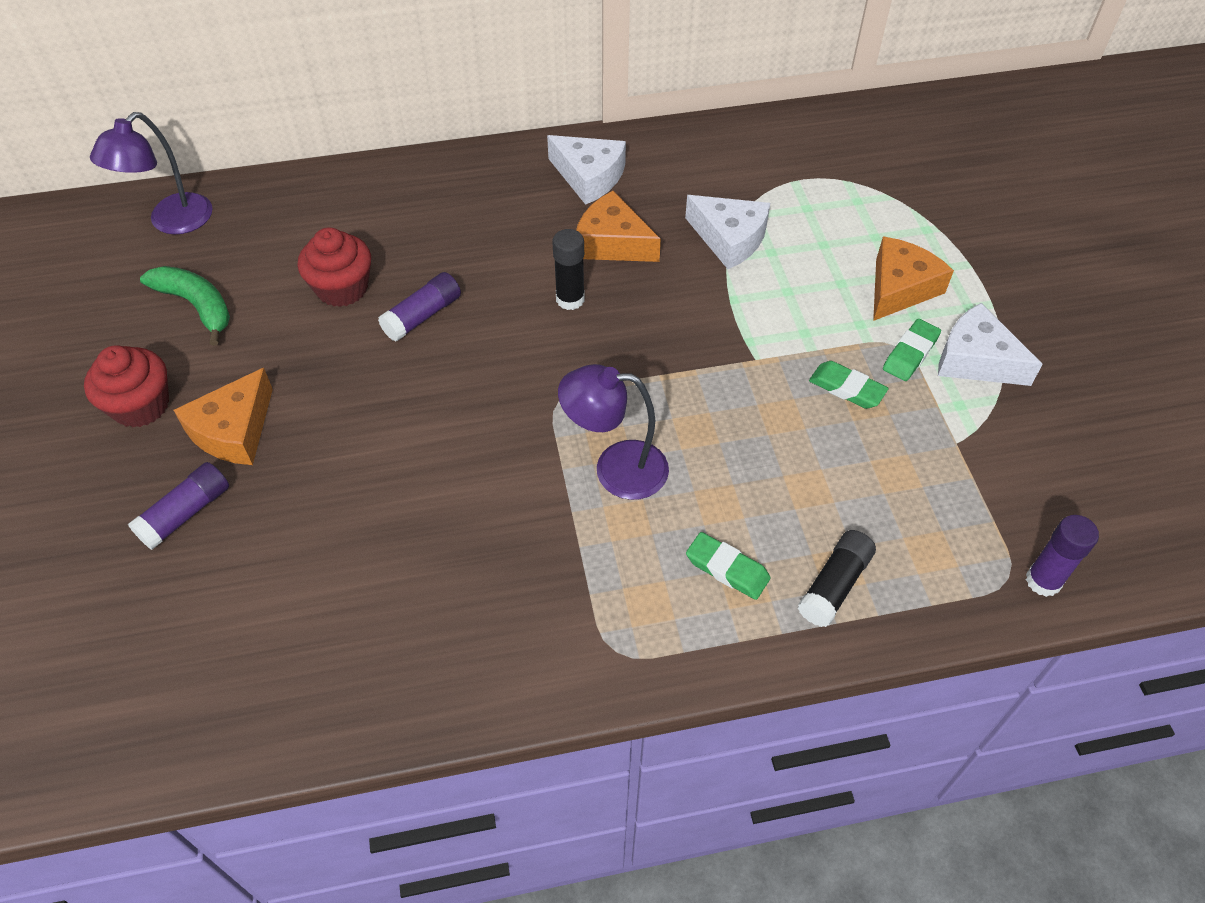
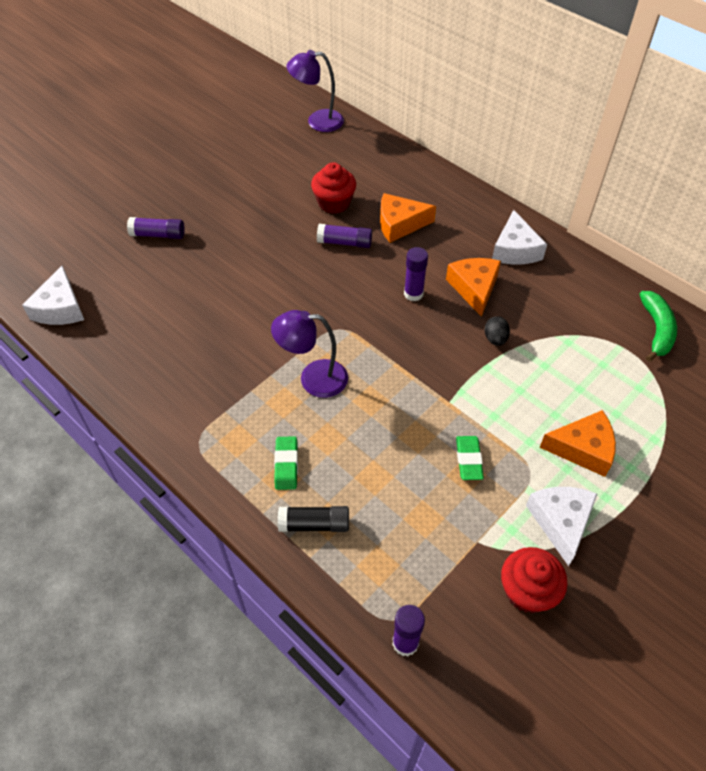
camera: 55 degrees right, 0 degrees up
(141, 405) = (203, 182): red cupcake -> red cupcake (527, 591)
(197, 306) = (275, 162): green banana -> green banana (656, 330)
(234, 431) = (215, 221): orange cheese -> orange cheese (399, 224)
(570, 299) = (413, 294): black glue stick -> purple glue stick
(615, 469) = (313, 378): purple lamp -> purple lamp turned 60 degrees counterclockwise
(701, 269) = (495, 339): none -> black egg
(729, 239) = (534, 339): white cheese -> white cheese (60, 308)
(910, 354) = (530, 481): green eraser -> none

